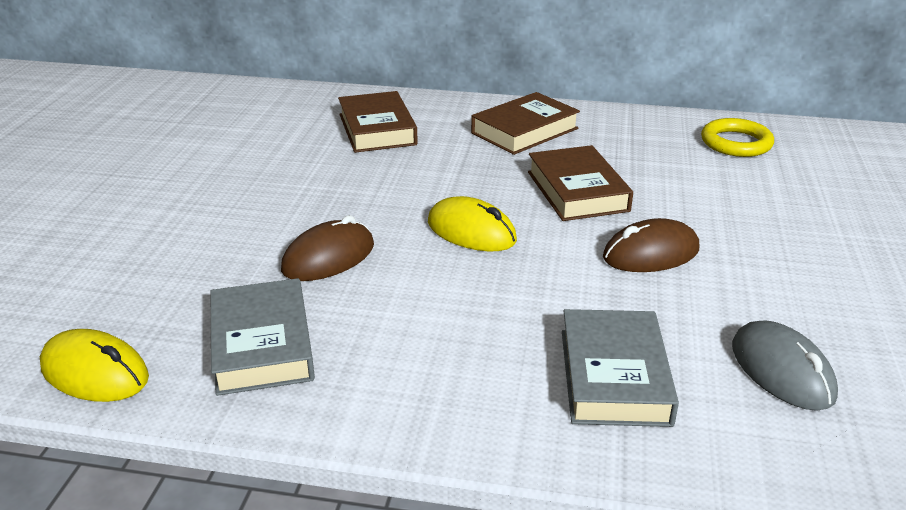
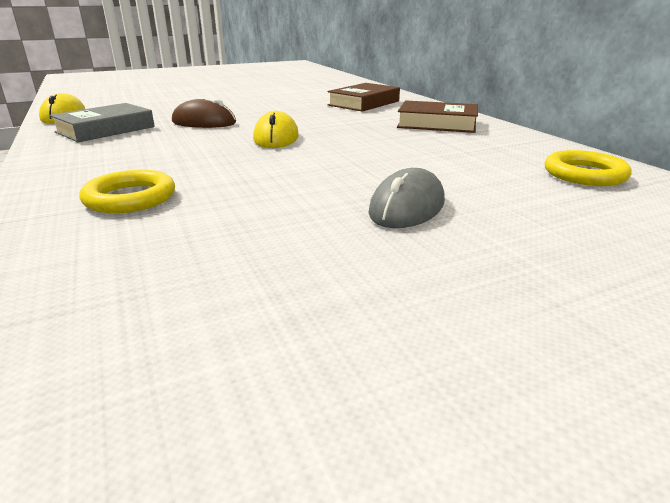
camera: 55 degrees right, 5 degrees down
(577, 191) = (378, 148): brown book -> none
(614, 376) = (130, 198): grey book -> yellow ring
(651, 253) = (322, 180): brown mouse -> none
(782, 371) = (187, 252): grey mouse -> grey mouse (407, 207)

